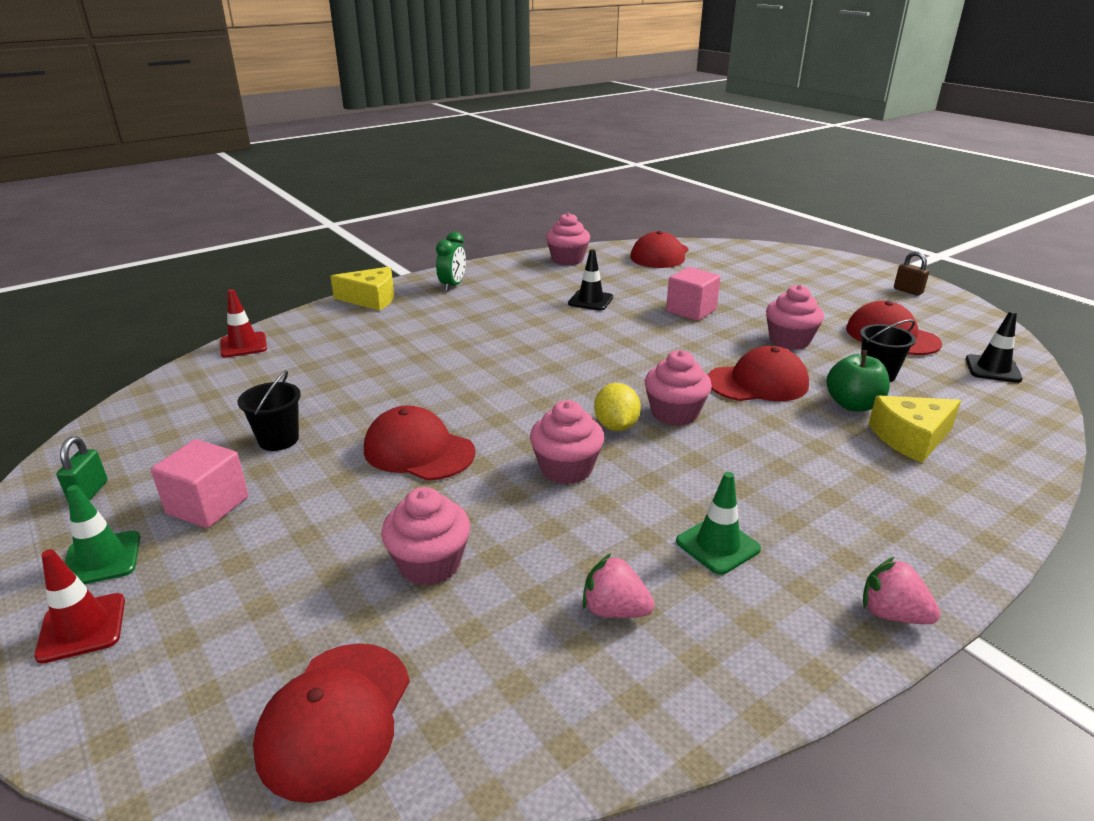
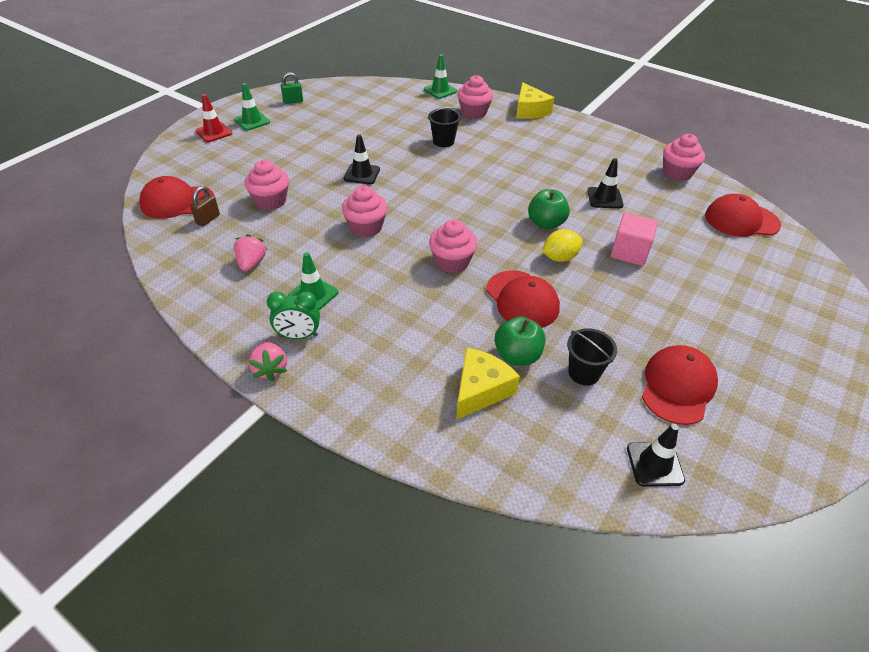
camera: 70 degrees right, 15 degrees up
(208, 505) = (294, 131): pink cube -> none
(243, 345) = (440, 90): red traffic cone -> green traffic cone
(278, 439) = (353, 131): black bucket -> black bucket (443, 141)
(418, 451) = (362, 174): red cap -> black traffic cone
(453, 286) = (577, 134): green clock -> green clock (298, 336)
(616, 426) = (422, 239): yellow lemon -> yellow lemon (559, 257)
(621, 340) = (546, 223): none -> green apple
(789, 341) = (613, 315): pink cupcake -> pink cupcake (474, 112)
(892, 614) = (270, 369): pink strawberry -> pink strawberry turned 150 degrees clockwise
(908, 291) = (820, 407): brown padlock -> brown padlock (208, 219)
(911, 438) = (480, 390): yellow cheese -> yellow cheese turned 75 degrees clockwise

